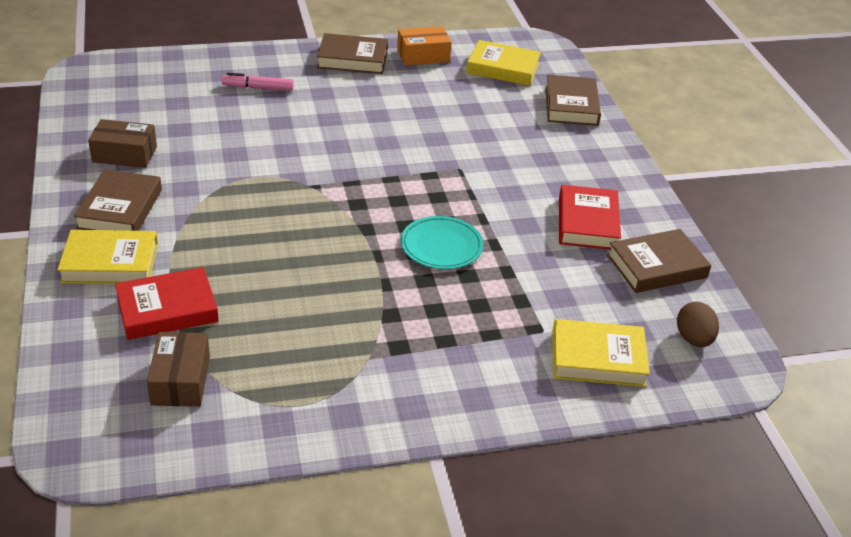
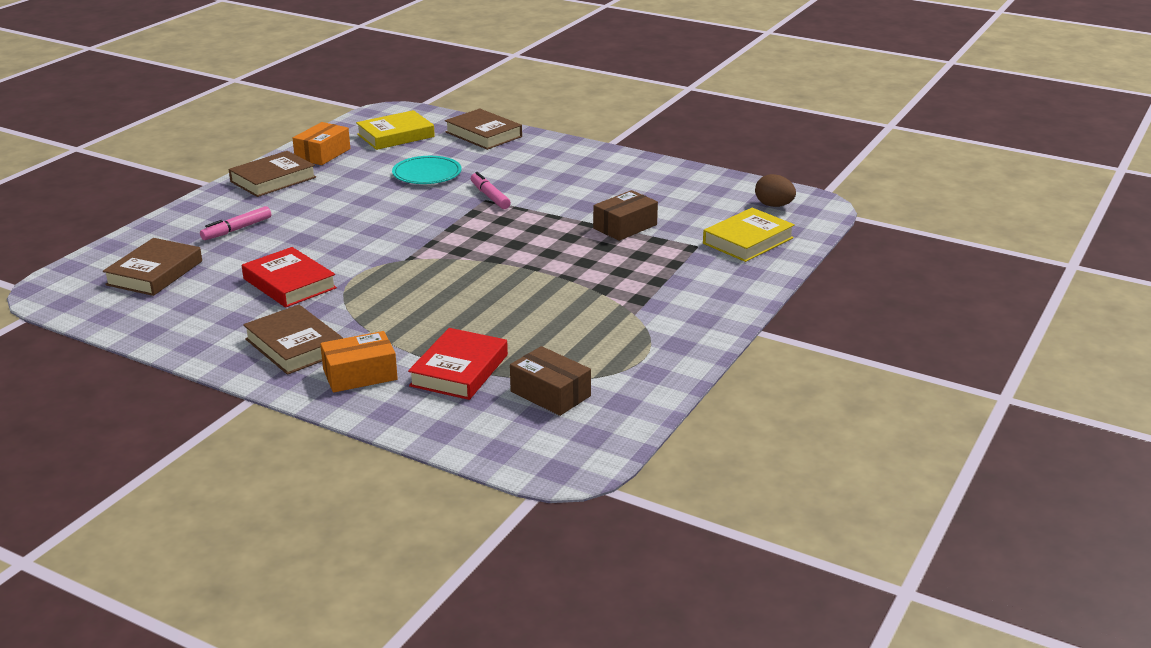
camera: 45 degrees left, 10 degrees down
(110, 263) = (360, 374): yellow book -> orange box
(124, 154) = (220, 318): brown box -> brown box (625, 226)
(441, 246) = (559, 241): turquoise plate -> turquoise plate (427, 173)
(468, 168) = (490, 196): none -> pink marker
(587, 223) = (616, 186): red book -> red book (289, 283)
(657, 266) = (693, 185): brown book -> brown book (155, 273)

